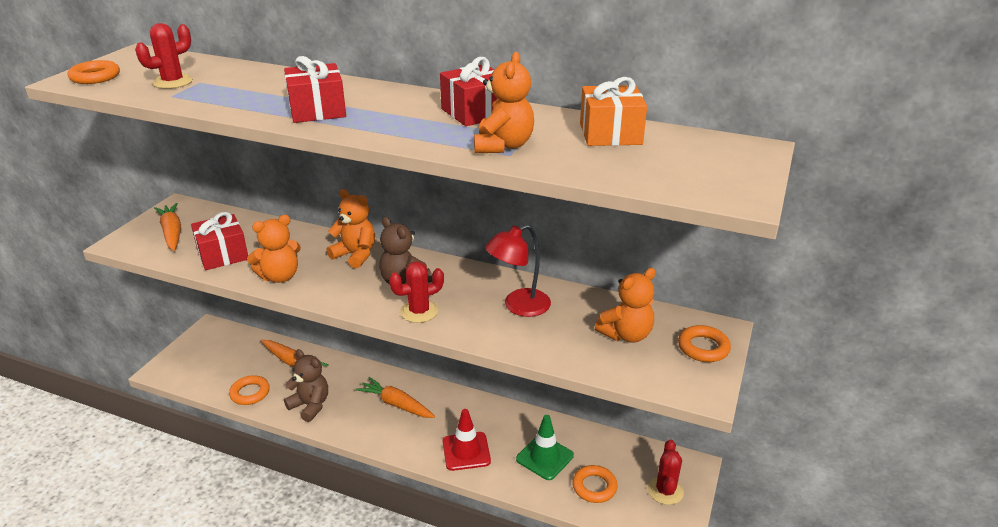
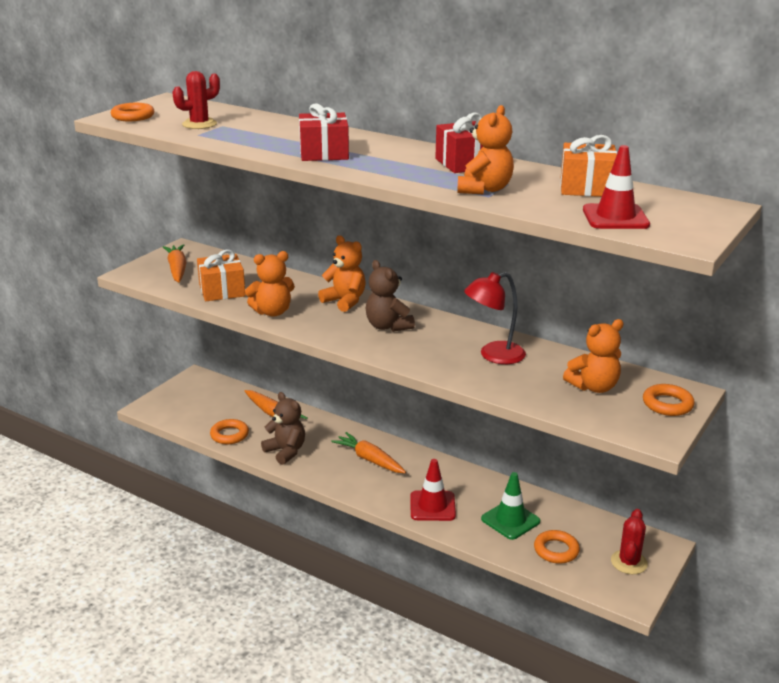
camera: 10 degrees right, 5 degrees down
(223, 255) = (222, 290): red gift -> orange gift
(419, 311) = (398, 350): red cactus -> none
(653, 172) = (615, 217): none -> red traffic cone

